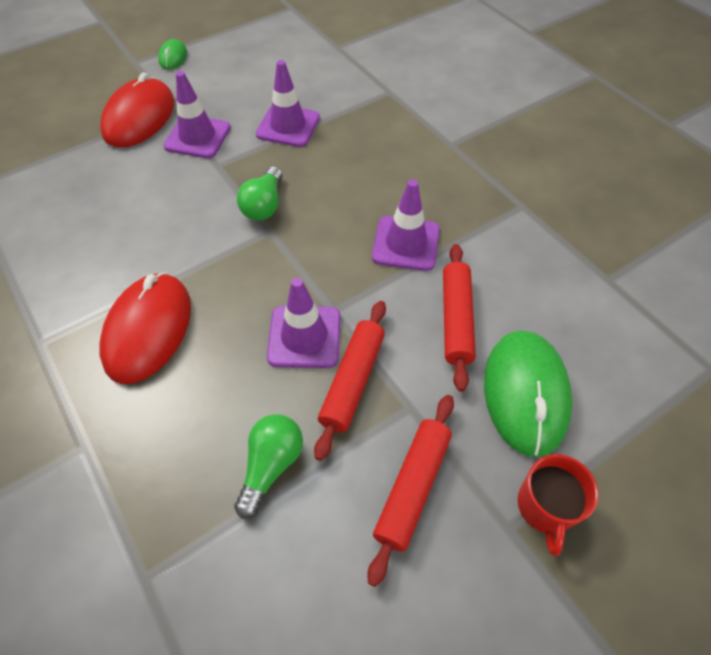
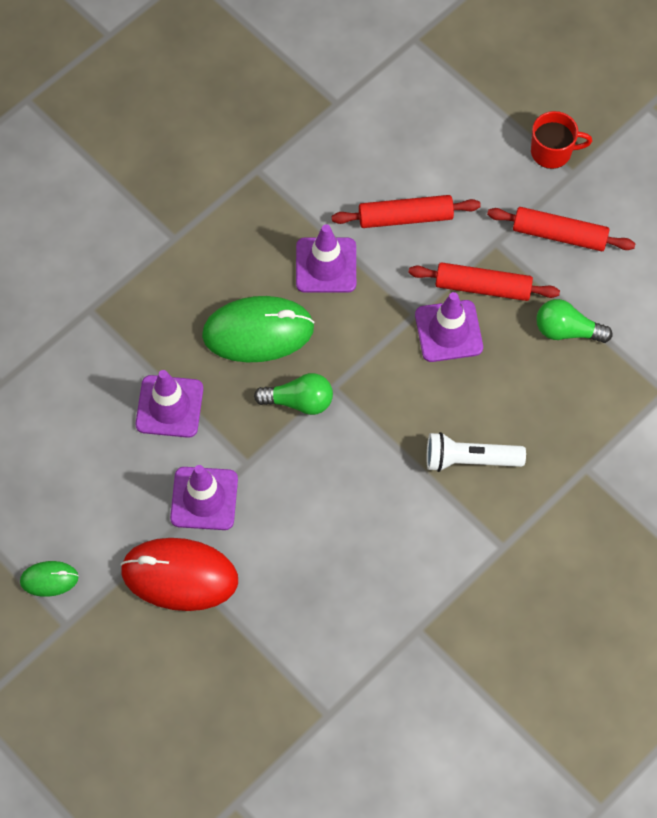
camera: 100 degrees left, 10 degrees up
(148, 330) = (469, 459): red mouse -> white flashlight
(525, 393) = (465, 164): green mouse -> green mouse (258, 331)

